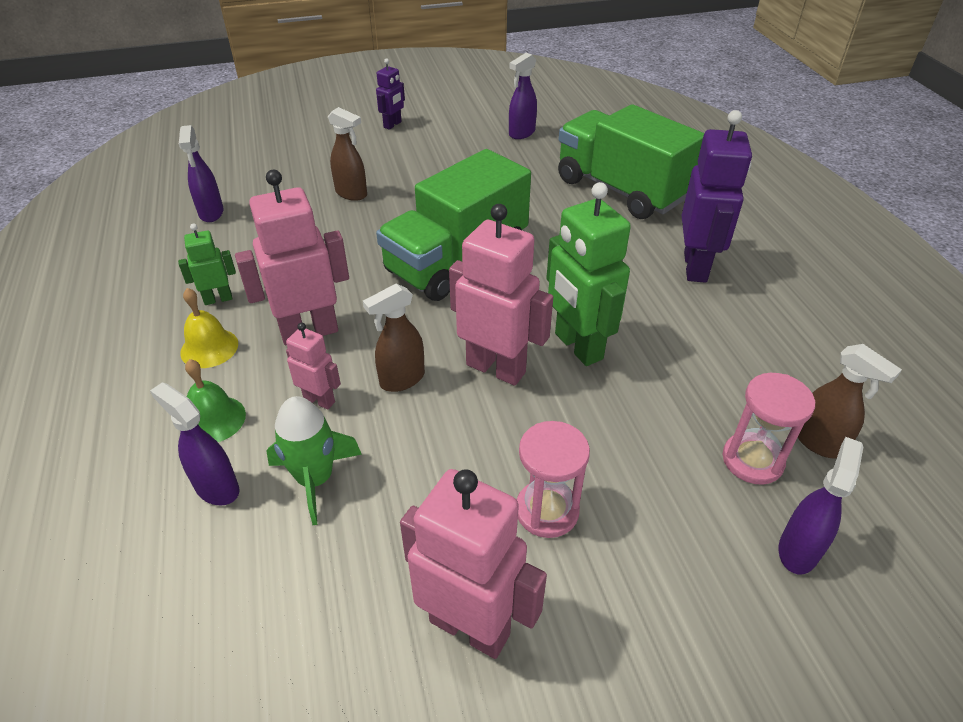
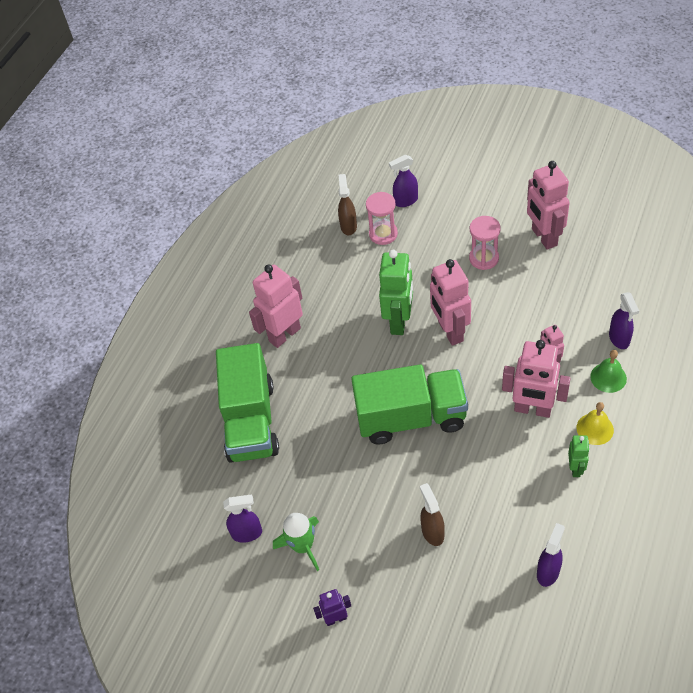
camera: 135 degrees left, 10 degrees up
(218, 299) = (576, 468): green robot -> green robot turned 105 degrees counterclockwise
(315, 479) = (572, 320): green rocket -> green rocket (303, 546)
(401, 380) = (501, 350): brown spray bottle -> none
(696, 267) = (284, 334): purple robot -> pink robot

